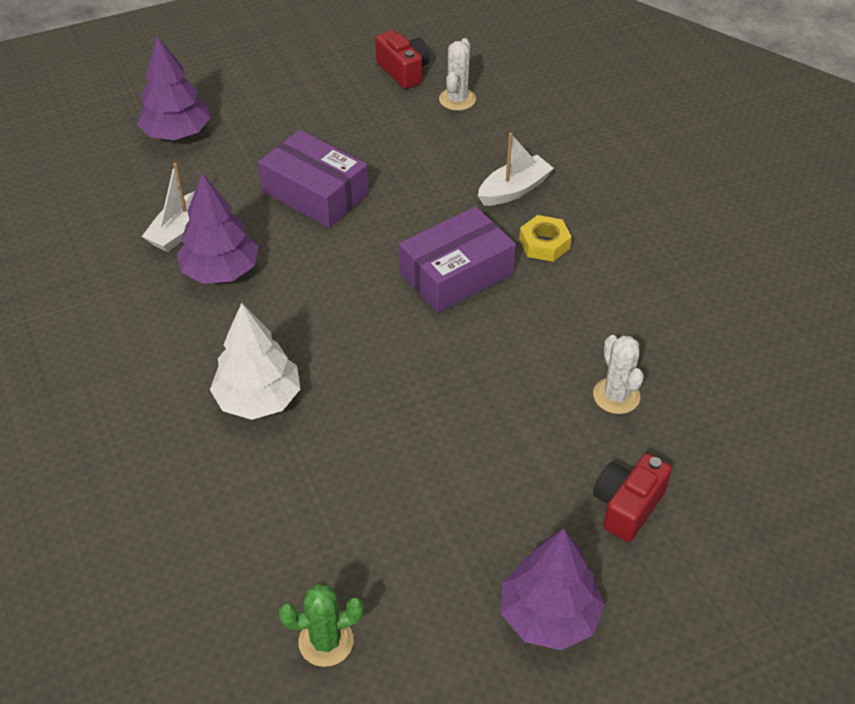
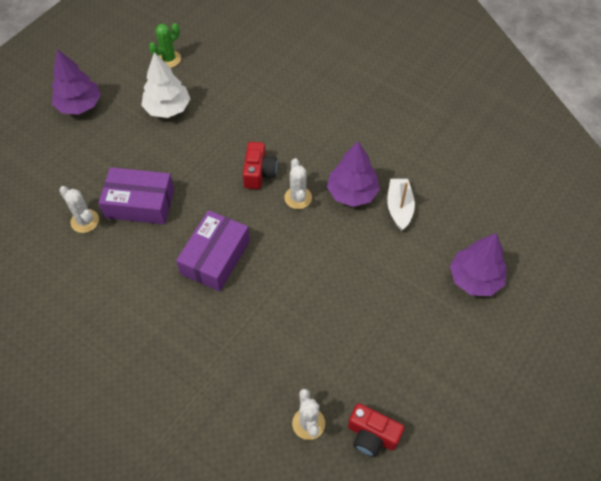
camera: 150 degrees right, 10 degrees up
(258, 399) = (272, 135): white tree -> white tree (167, 108)
(296, 296) = (298, 198): none -> white cactus
(315, 193) = (344, 275): purple box -> purple box (140, 203)
(514, 190) = (214, 346): white boat -> none
(544, 243) = (171, 308): yellow nut -> none
(627, 506) = (59, 165): red camera -> red camera (259, 173)

